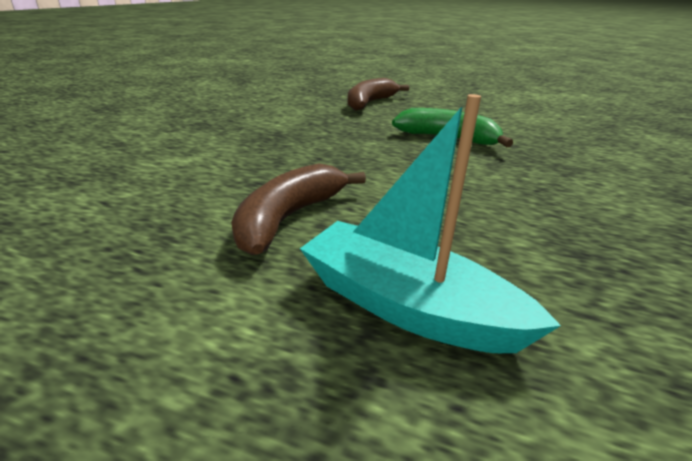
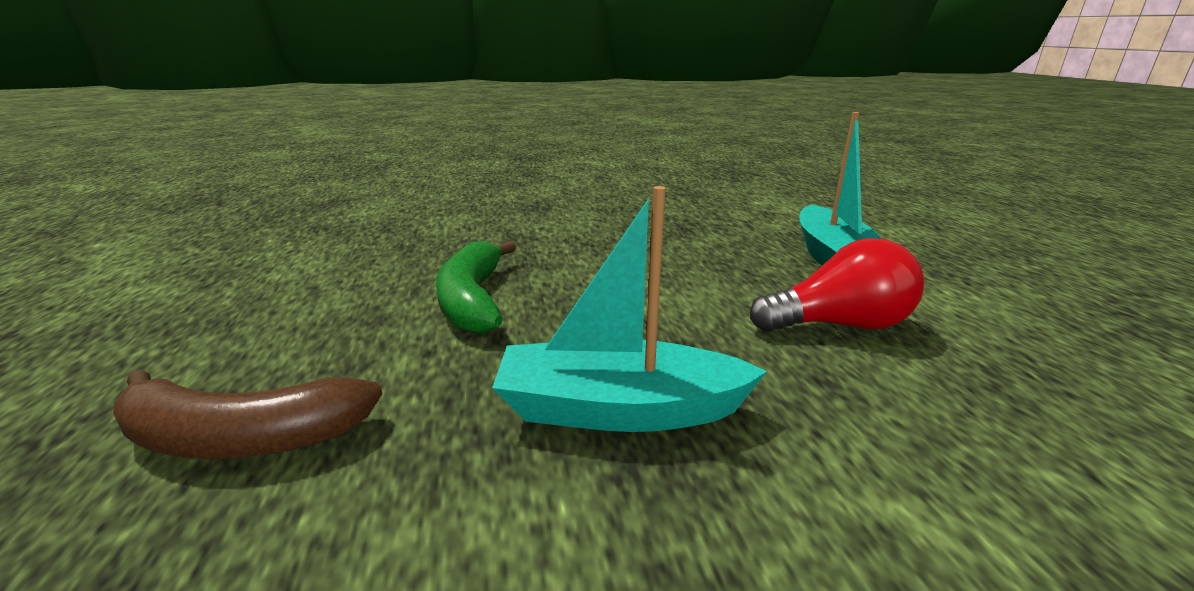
camera: 120 degrees left, 5 degrees down
(289, 218) = (838, 325): brown banana -> red light bulb
(308, 140) = (619, 409): none -> turquoise boat

